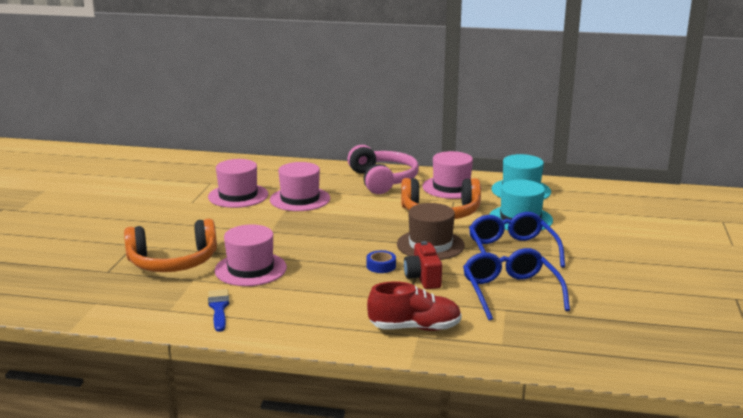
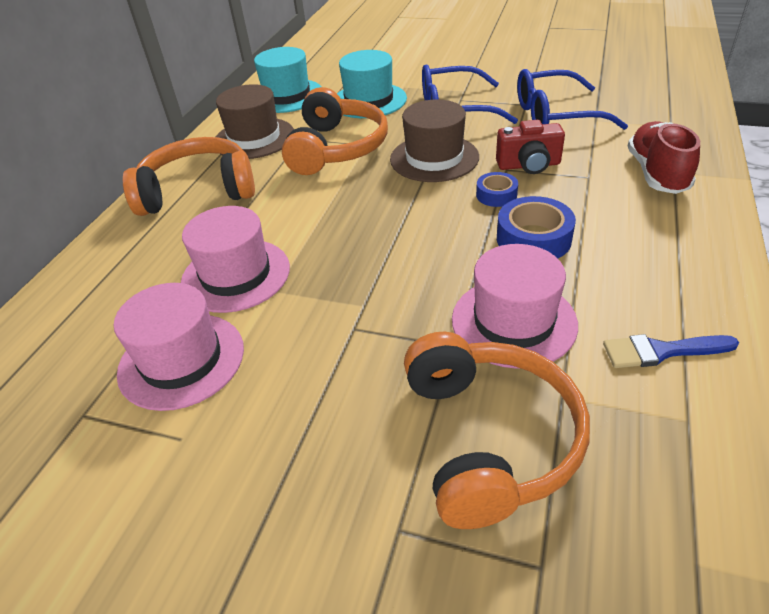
camera: 80 degrees left, 20 degrees up
(328, 277) = (533, 239): none -> blue tape
(383, 180) = (198, 191): pink headphones -> orange headphones
(451, 187) = (254, 138): pink hat -> brown hat

